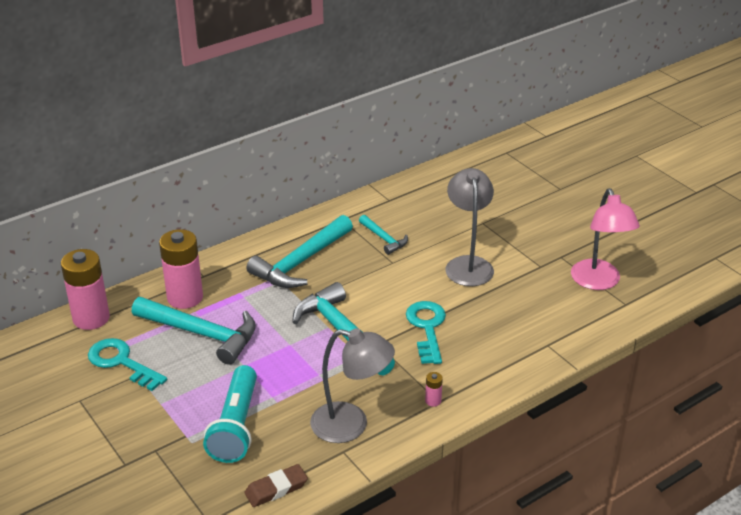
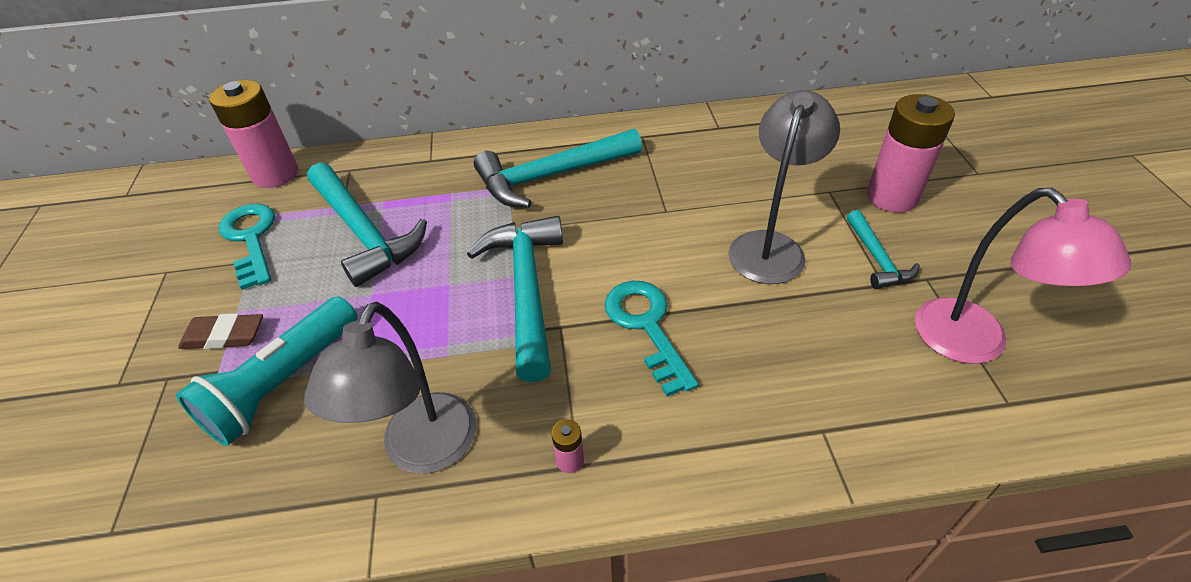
camera: 30 degrees right, 10 degrees up
(185, 297) = (387, 180): pink battery -> pink battery (892, 197)
(276, 489) = (236, 519): brown eraser -> brown eraser (224, 336)
(351, 425) = (422, 451): grey lamp -> grey lamp turned 60 degrees clockwise
(384, 239) = (677, 176): turquoise hammer -> turquoise hammer (877, 259)
(427, 328) = (646, 326): turquoise key -> turquoise key turned 45 degrees counterclockwise
(598, 282) = (974, 344): pink lamp -> pink lamp turned 45 degrees counterclockwise

